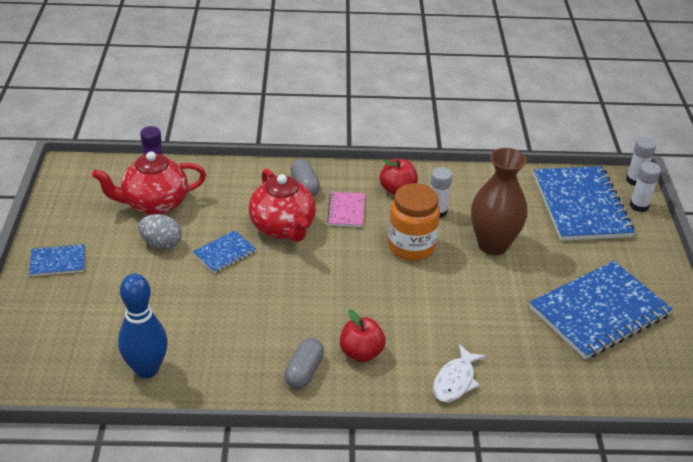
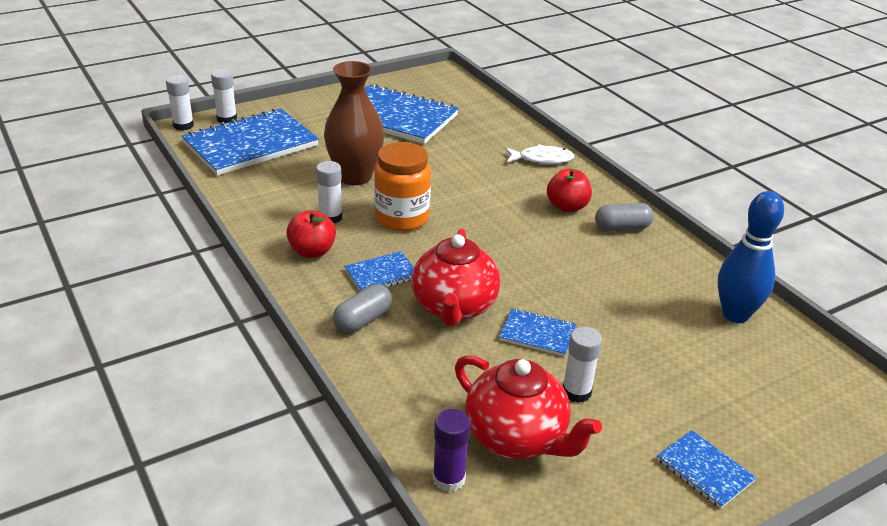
camera: 120 degrees left, 5 degrees down
(161, 244) = (576, 392): grey egg -> white glue stick
(283, 228) = (454, 308): red teapot -> red teapot turned 150 degrees clockwise
(346, 211) = (381, 274): pink notebook -> blue notebook

